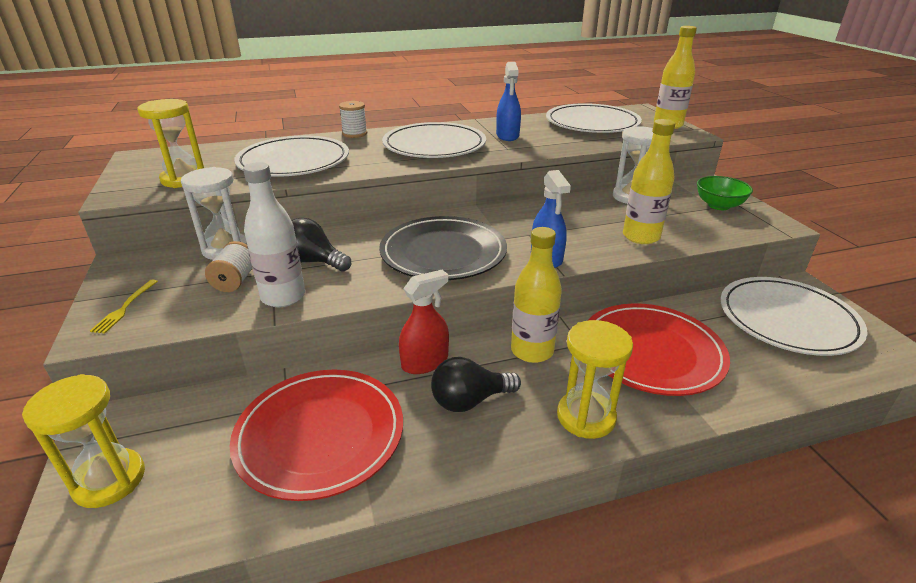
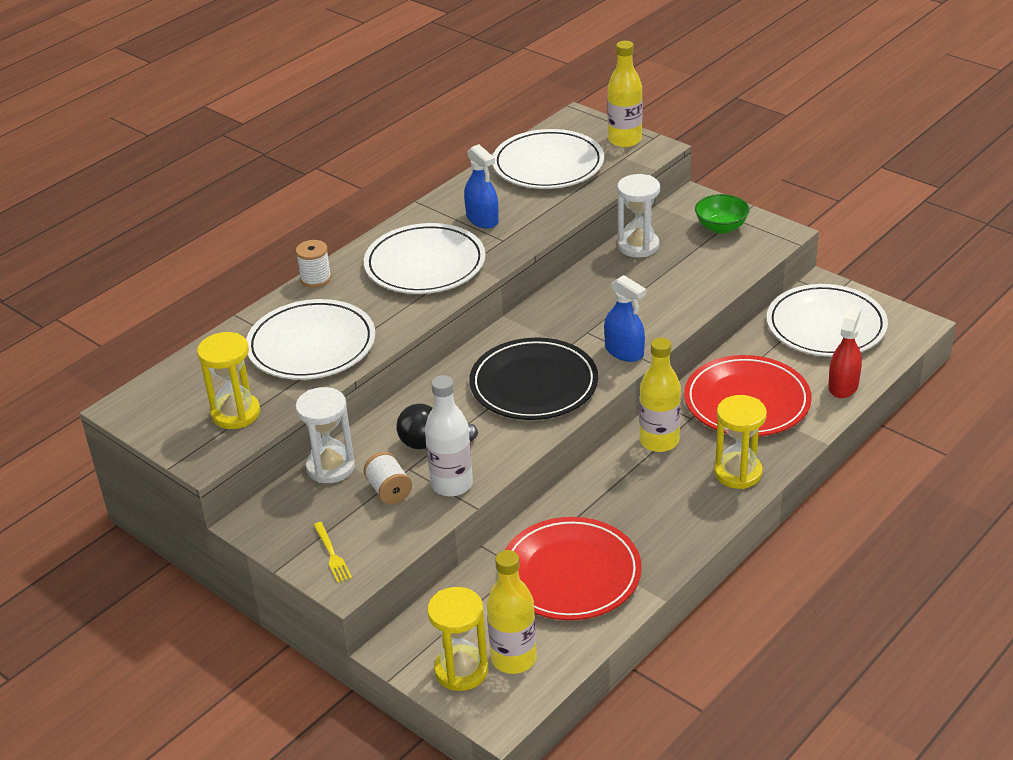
camera: 30 degrees left, 5 degrees up
(425, 362) = (587, 488): red spray bottle -> red spray bottle (843, 386)
(469, 400) = (649, 500): black light bulb -> none
(641, 237) = (682, 295): yellow bottle -> yellow bottle (513, 659)

